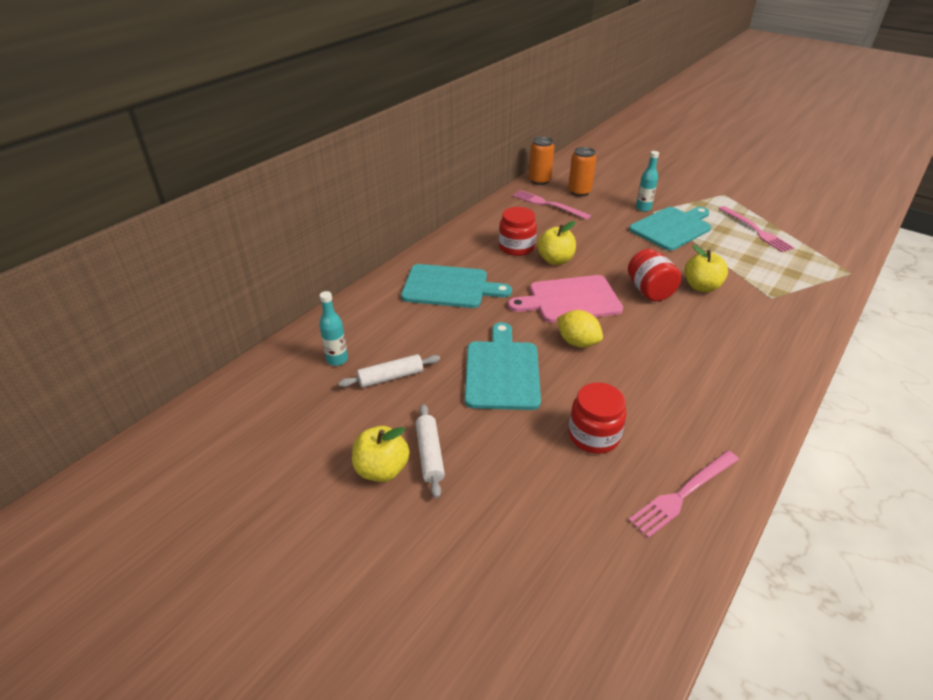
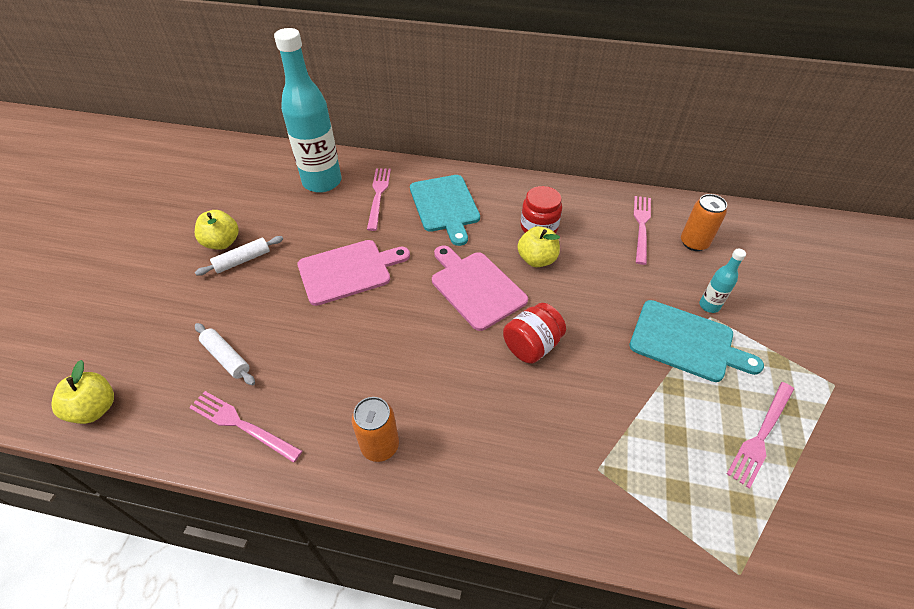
camera: 65 degrees right, 10 degrees up
(337, 359) = (322, 182): turquoise bottle -> turquoise bottle, size x2.36
(391, 377) = (315, 214): white rolling pin -> white rolling pin (226, 358)
(399, 324) = (378, 196): none -> pink fork
(502, 371) = (348, 271): turquoise cutting board -> pink cutting board
(539, 180) = (687, 206): orange can -> orange can (380, 445)
(577, 342) = (412, 308): yellow lemon -> none
(593, 435) = (292, 349): red jar -> none
(701, 287) = (573, 392): yellow apple -> yellow apple (95, 409)

